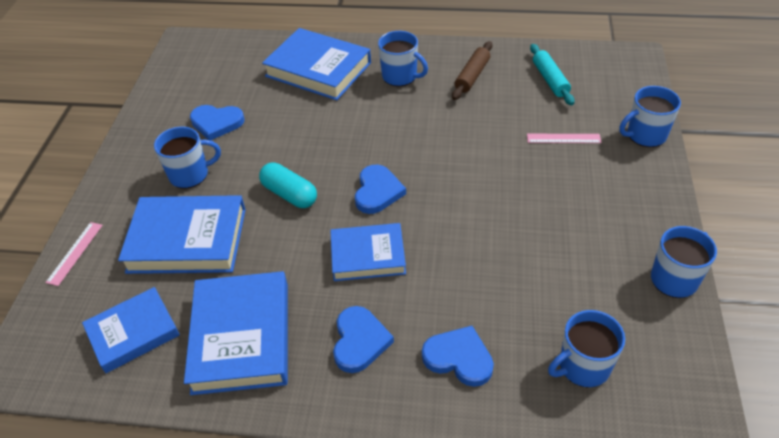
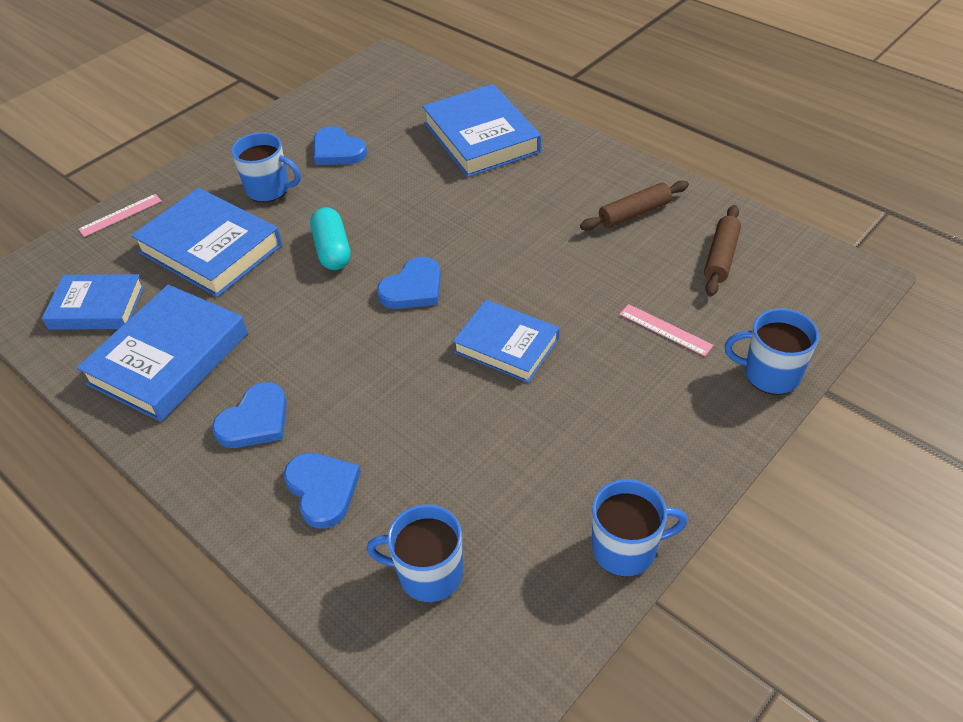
camera: 35 degrees right, 0 degrees up
(368, 255) = (342, 345): blue book -> blue book (506, 345)
(400, 76) = (556, 180): blue mug -> none
(550, 80) = (721, 257): turquoise rolling pin -> brown rolling pin

